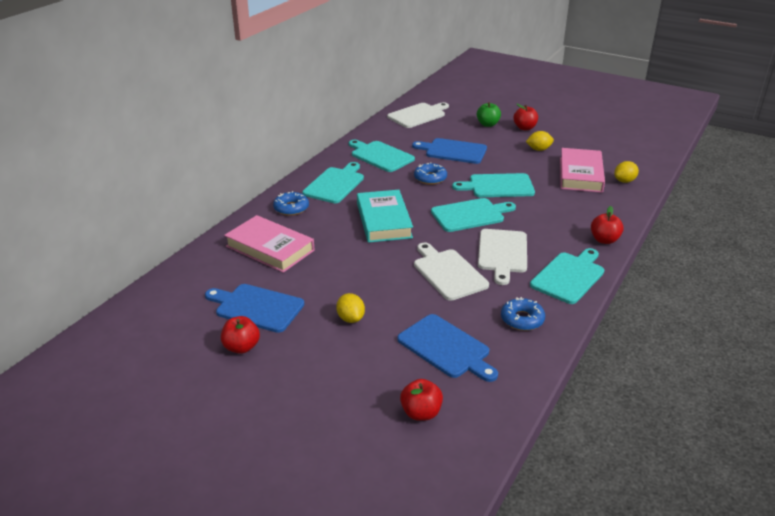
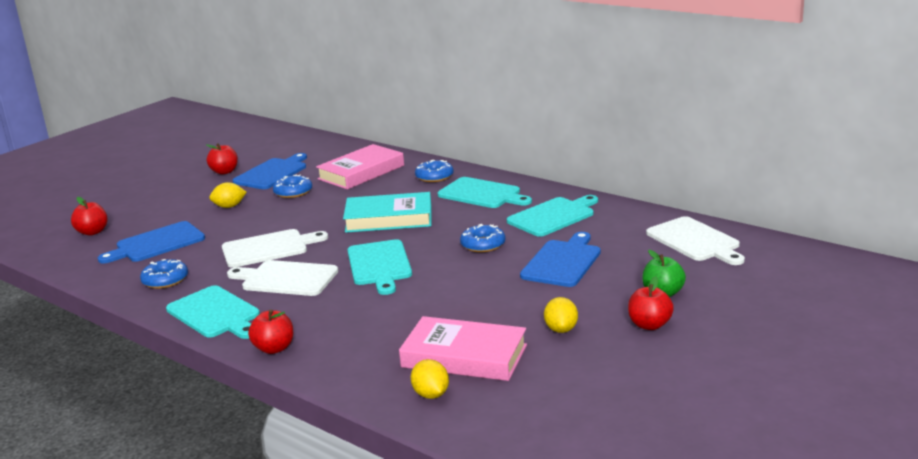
camera: 100 degrees right, 10 degrees down
(316, 282) = (293, 192): none -> blue donut
(498, 186) = (447, 287): turquoise cutting board -> none

